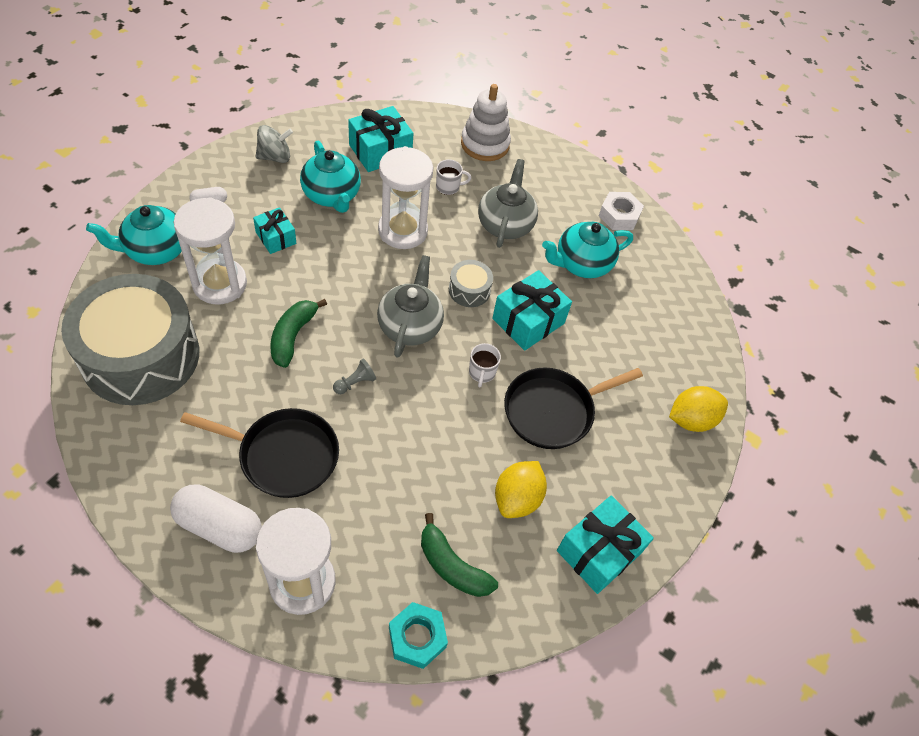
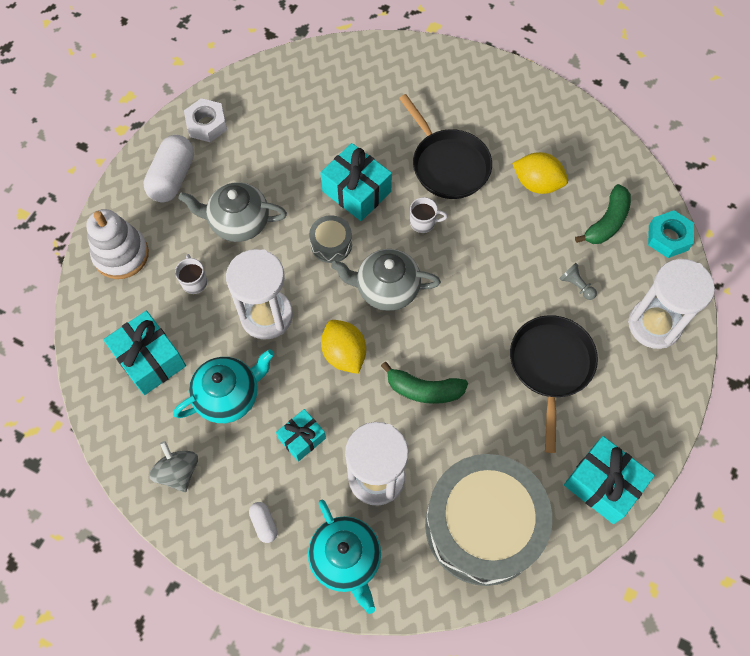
camera: 90 degrees left, 10 degrees up
(219, 526) = (629, 400): white capsule -> white capsule (172, 178)
(355, 383) = (461, 324): grey pawn -> grey pawn (576, 285)
(581, 264) = (277, 153): turquoise teapot -> none
(598, 552) = (564, 126): turquoise gift -> turquoise gift (603, 484)
(691, 419) = (429, 67): yellow lemon -> yellow lemon (344, 354)

